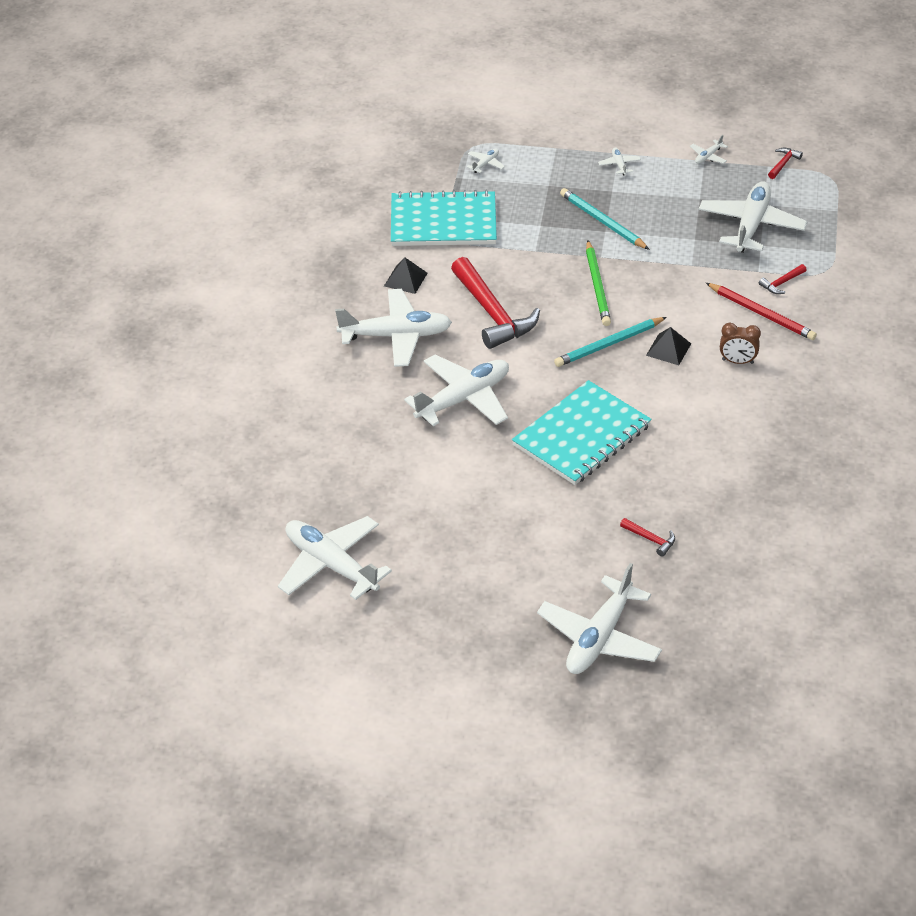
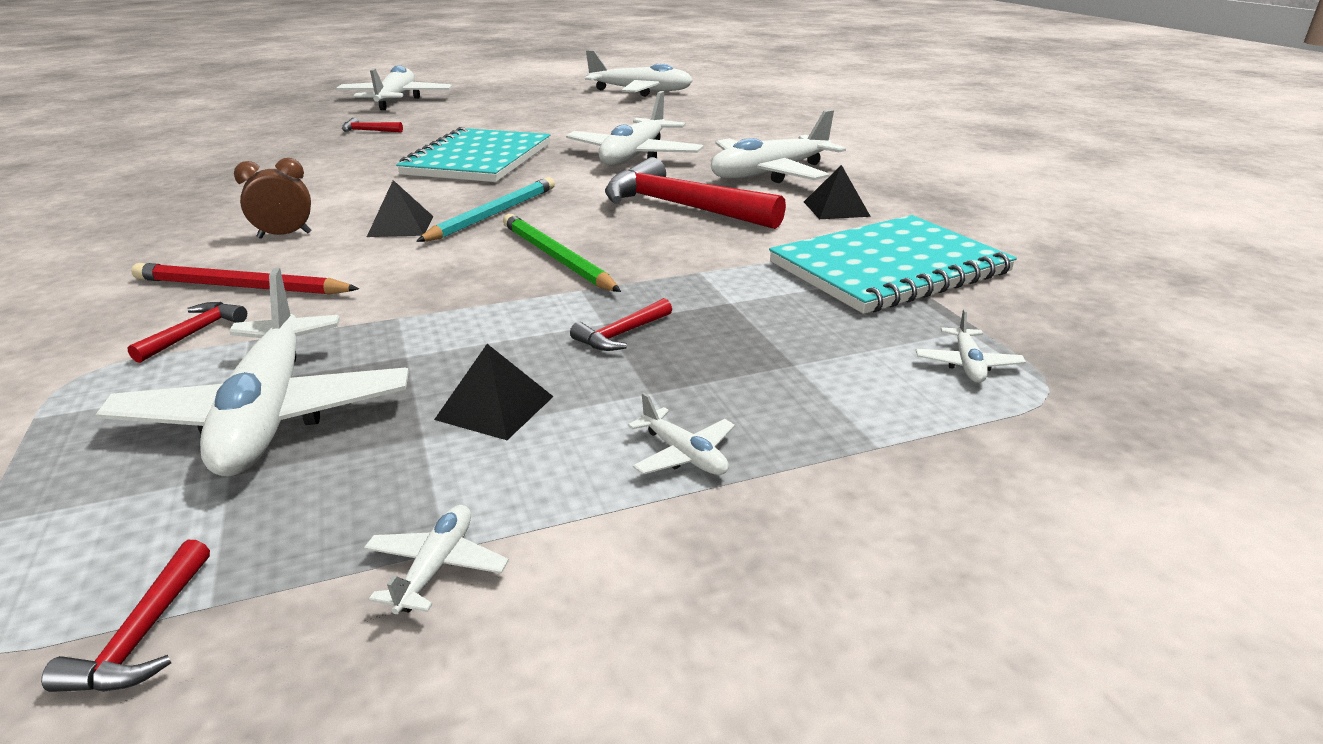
camera: 150 degrees right, 15 degrees down
(602, 222) = (621, 335): turquoise pencil -> red hammer
(670, 202) = (495, 407): none -> black pyramid

